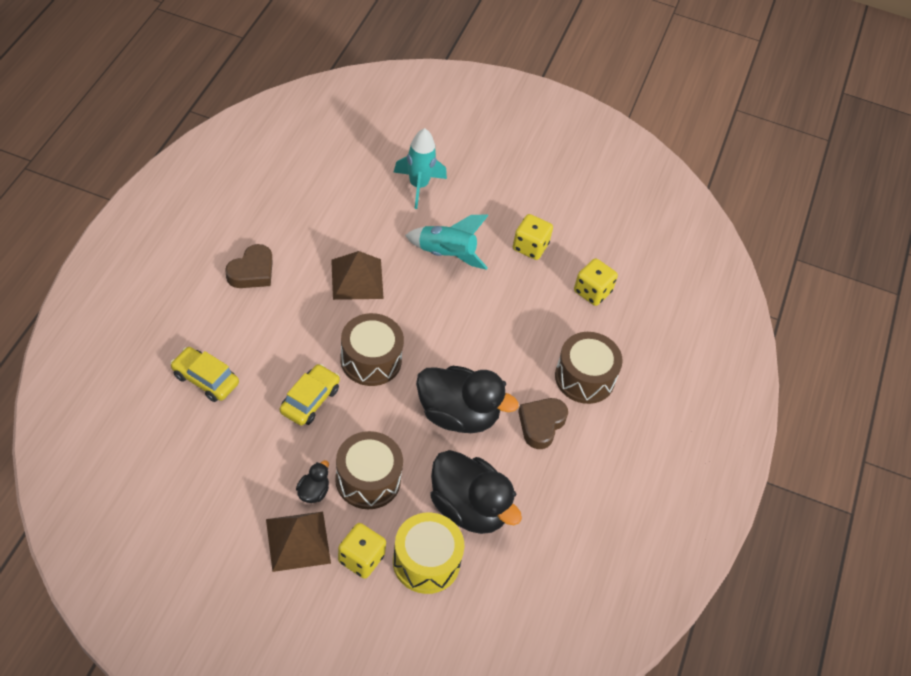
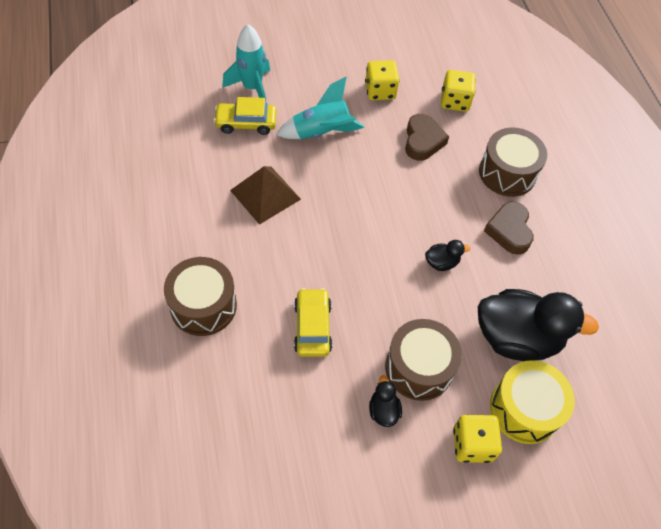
camera: 30 degrees left, 5 degrees up
(205, 379) = (203, 367): yellow car -> yellow car (246, 123)
(252, 272) = (168, 240): brown heart -> brown heart (422, 141)
(298, 541) = (407, 466): brown pyramid -> none
(371, 360) = (334, 259): brown drum -> brown drum (203, 305)
(458, 414) = (441, 262): black duck -> black duck, size x0.43

